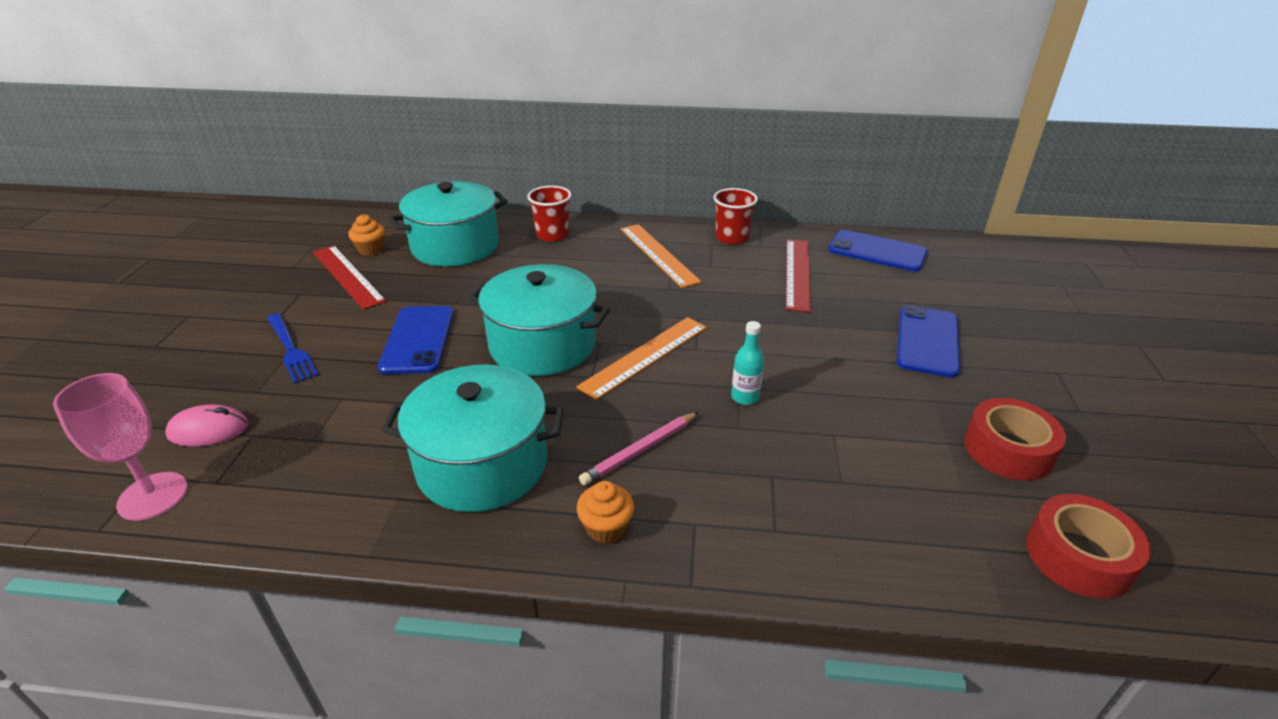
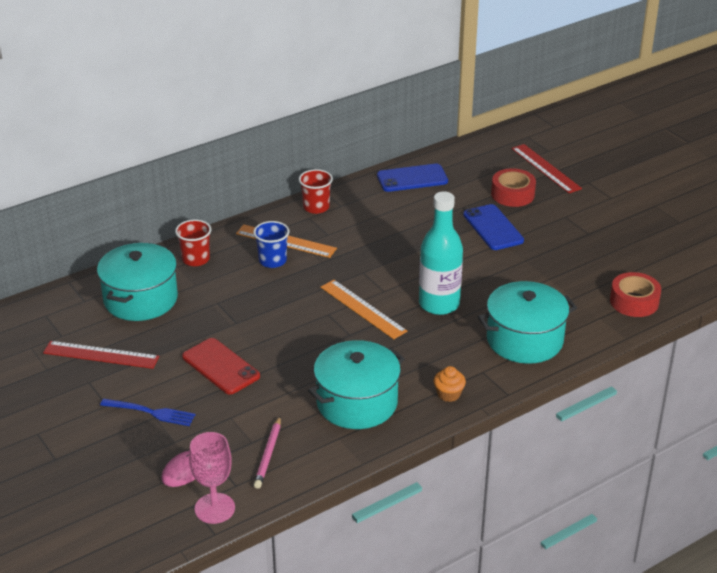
camera: 40 degrees left, 0 degrees up
(371, 249) = (82, 330): orange cupcake -> none
(418, 340) = (220, 367): blue phone -> red phone
(542, 345) = (298, 331): turquoise pot -> turquoise pot (524, 340)
(619, 266) = (272, 261): none -> blue cup
(639, 450) = (421, 356): pink pencil -> pink pencil (268, 455)
(645, 356) = (363, 309): orange ruler -> orange ruler turned 45 degrees counterclockwise
(745, 397) = (439, 304): turquoise bottle -> turquoise bottle, size x2.30
(797, 273) = (384, 216): red ruler -> red ruler (545, 168)
(1008, 449) = (575, 269): red tape -> red tape (512, 194)

